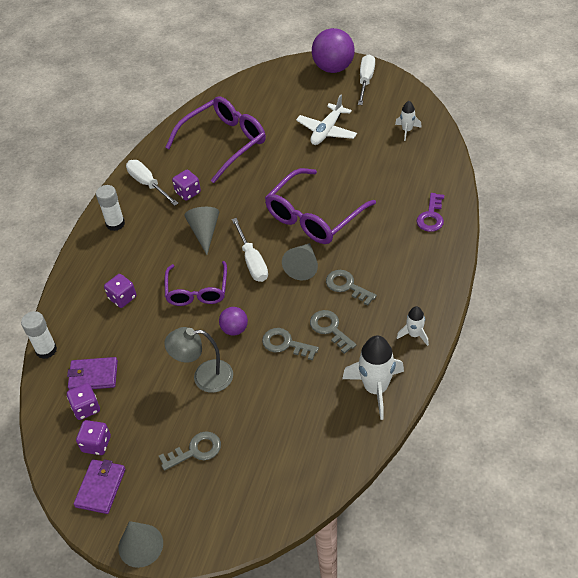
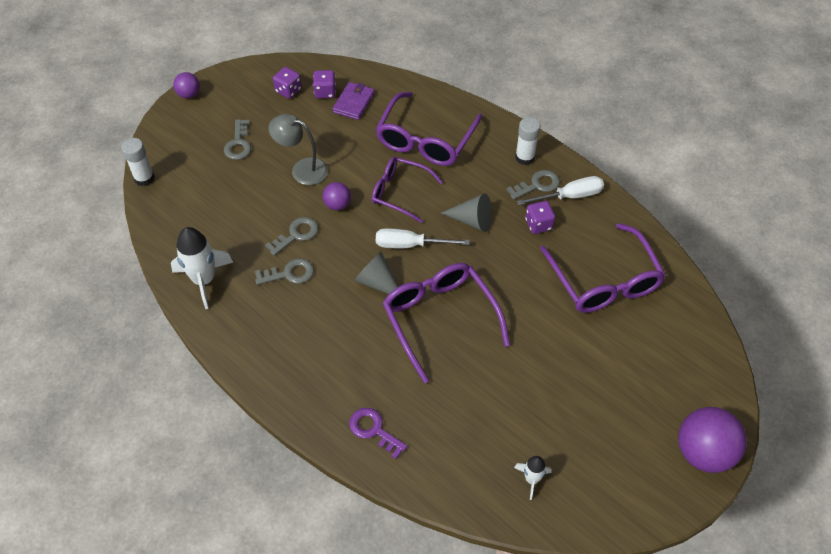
camera: 110 degrees right, 5 degrees up
(46, 350) = (400, 81): white glue stick -> white glue stick (144, 178)
(100, 487) = (250, 84): purple wallet -> none
(122, 298) = (425, 140): purple dice -> purple glasses
(140, 545) = (189, 94): grey cone -> purple ball
(204, 377) = (302, 169): grey lamp -> grey lamp turned 90 degrees counterclockwise
(327, 131) = (575, 390): white plane -> none
(347, 286) = (329, 308): grey key -> grey key (537, 185)
(365, 81) = (658, 479): white screwdriver -> none
(414, 334) = (236, 336): white rocket -> none

